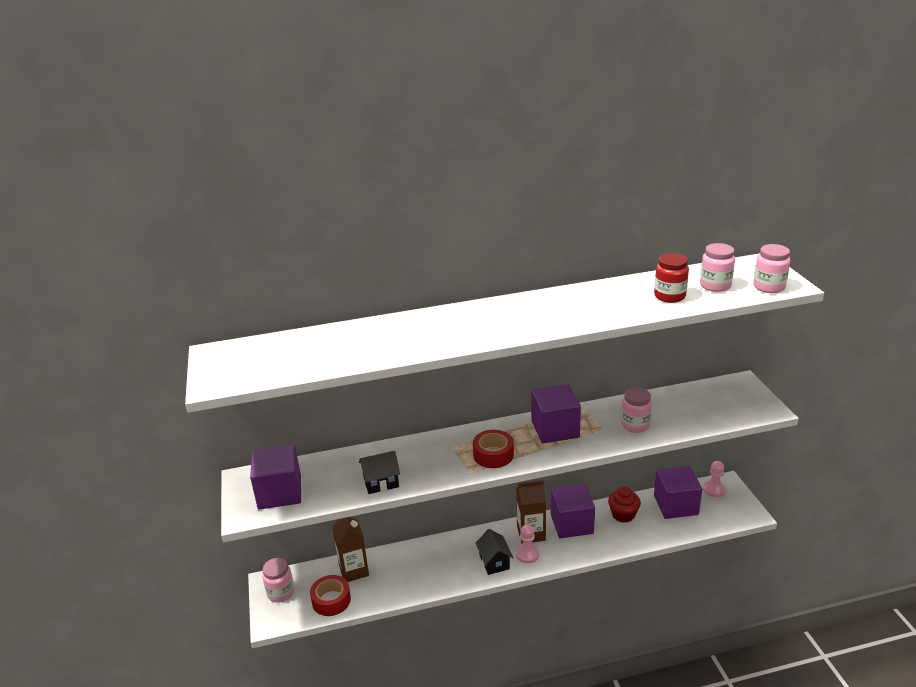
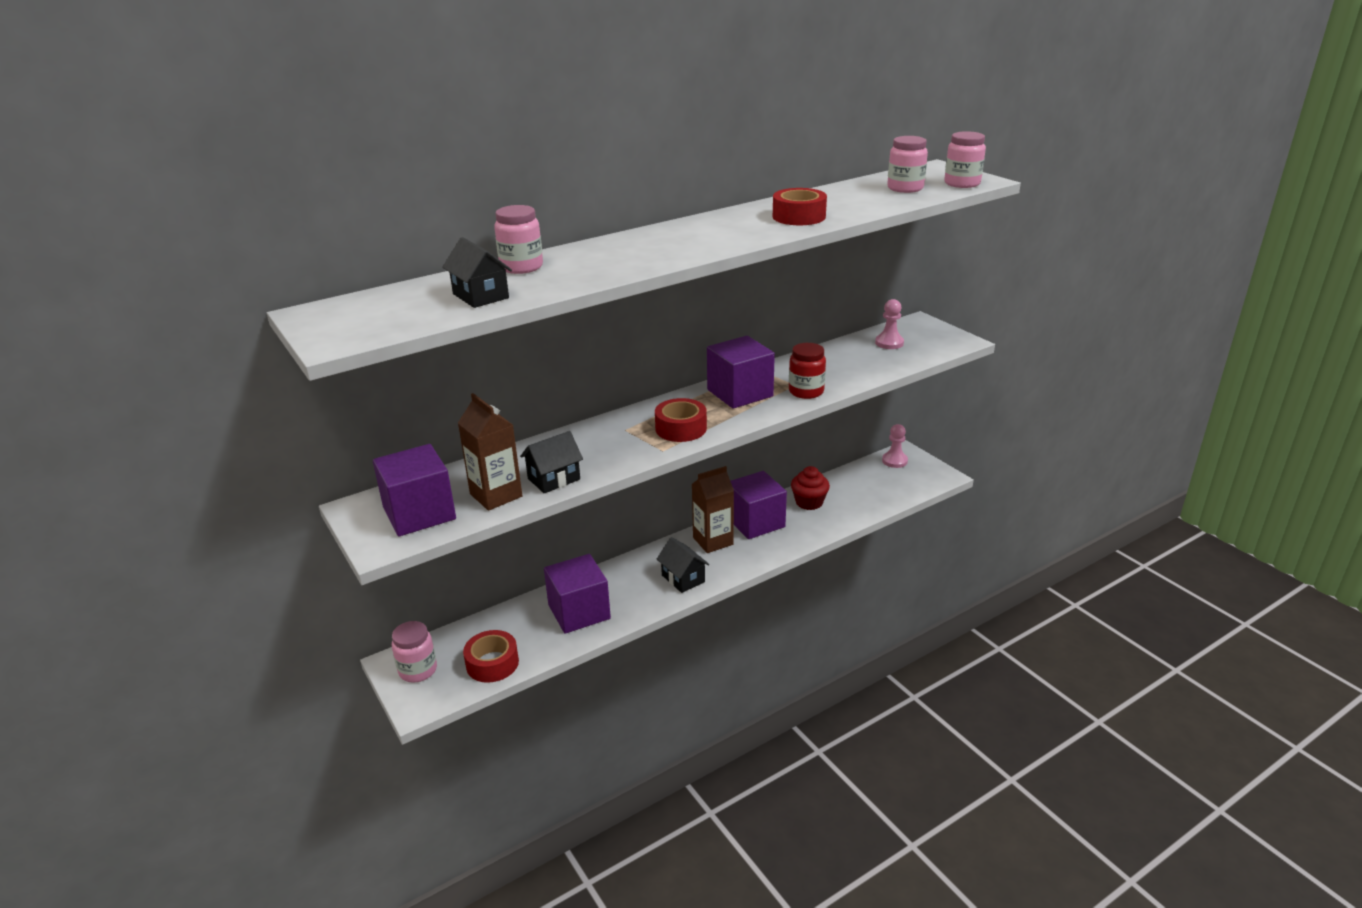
camera: 20 degrees left, 0 degrees up
(326, 355) = (481, 296): none -> black house
(354, 570) = (507, 624): brown carton -> brown carton (496, 495)
(527, 554) = (718, 563): pink pawn -> pink pawn (889, 343)
(605, 307) = (799, 216): none -> red tape
(635, 425) = (829, 376): pink jar -> pink jar (521, 267)
(669, 296) = (863, 201): red jar -> red jar (806, 391)
(675, 505) = (861, 482): purple cube -> purple cube (579, 612)

